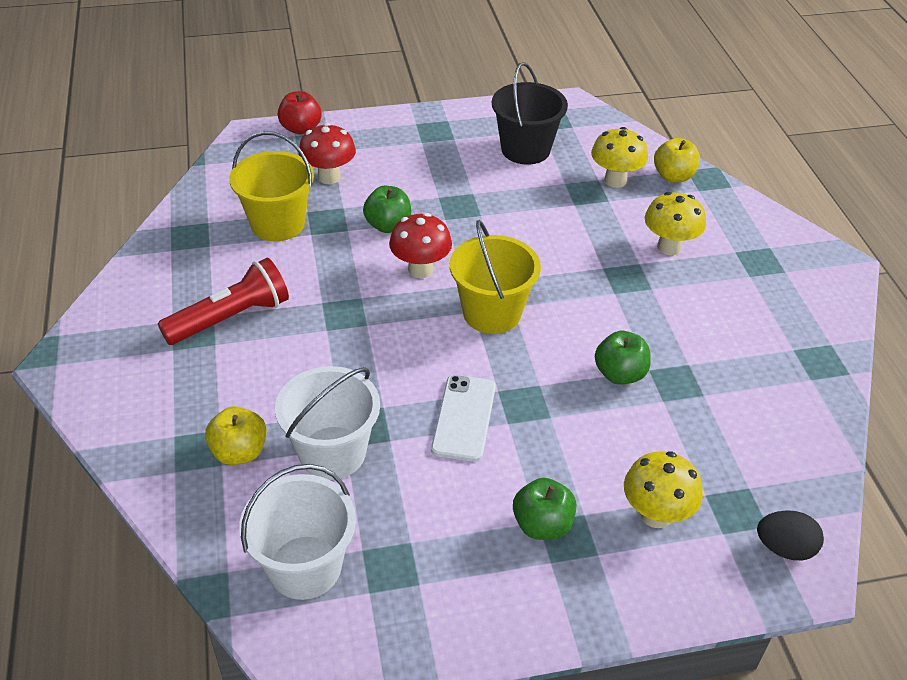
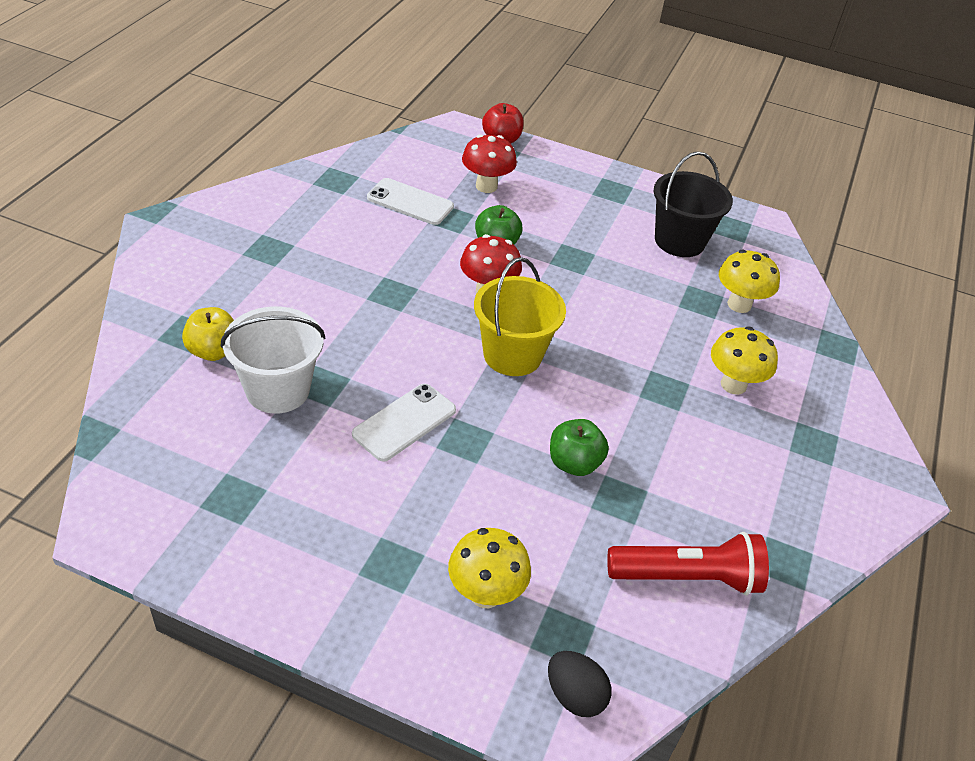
camera: 30 degrees right, 0 degrees up
(231, 318) = (305, 253): red flashlight -> red flashlight (687, 577)
(278, 224) = (410, 202): yellow bucket -> white phone
(305, 567) = (174, 459): white bucket -> none
(542, 525) = (381, 541): green apple -> none
(673, 176) = (802, 328): yellow apple -> none

